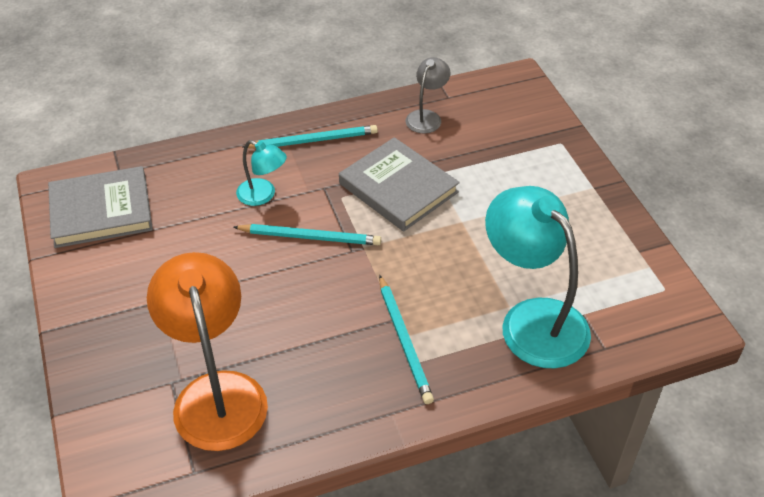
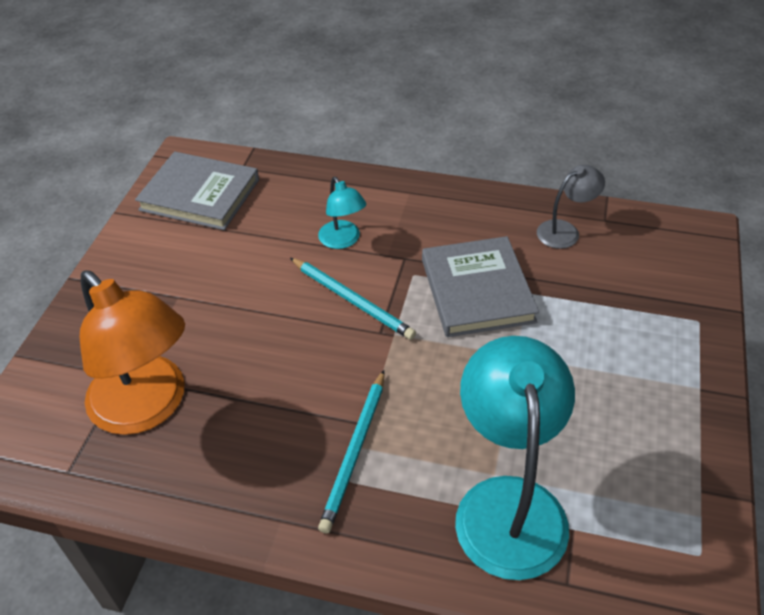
camera: 35 degrees right, 0 degrees up
(216, 393) = (148, 407): orange lamp -> orange lamp turned 120 degrees clockwise
(313, 140) = (432, 208): turquoise pencil -> none

